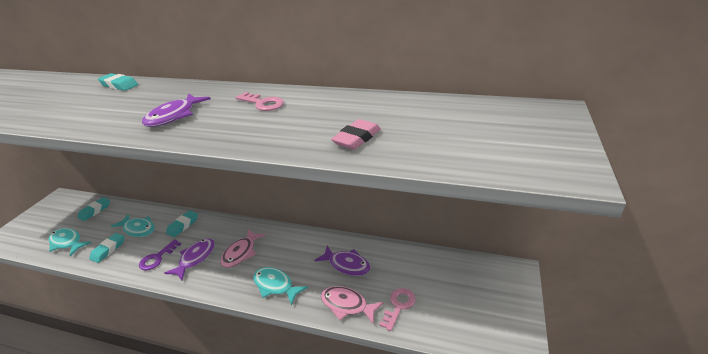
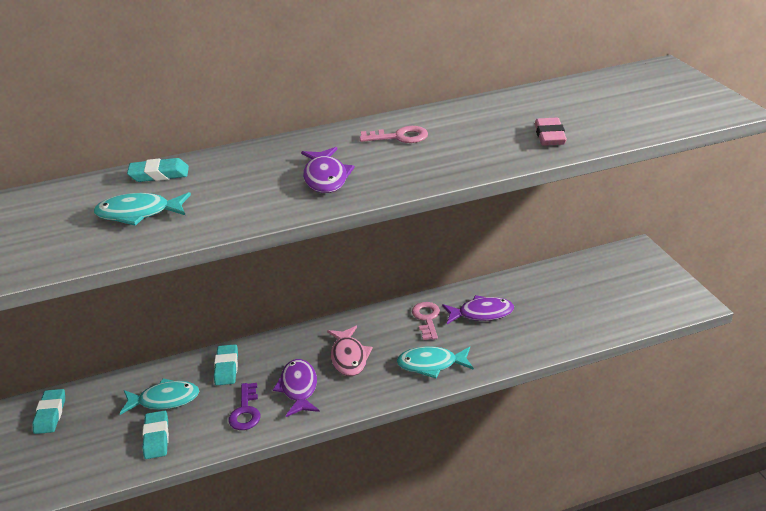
camera: 35 degrees left, 0 degrees up
(67, 242) = (72, 462): turquoise fish -> turquoise fish (139, 214)
(347, 305) = (524, 344): pink fish -> none
(398, 306) = (570, 322): pink key -> pink key (426, 319)

